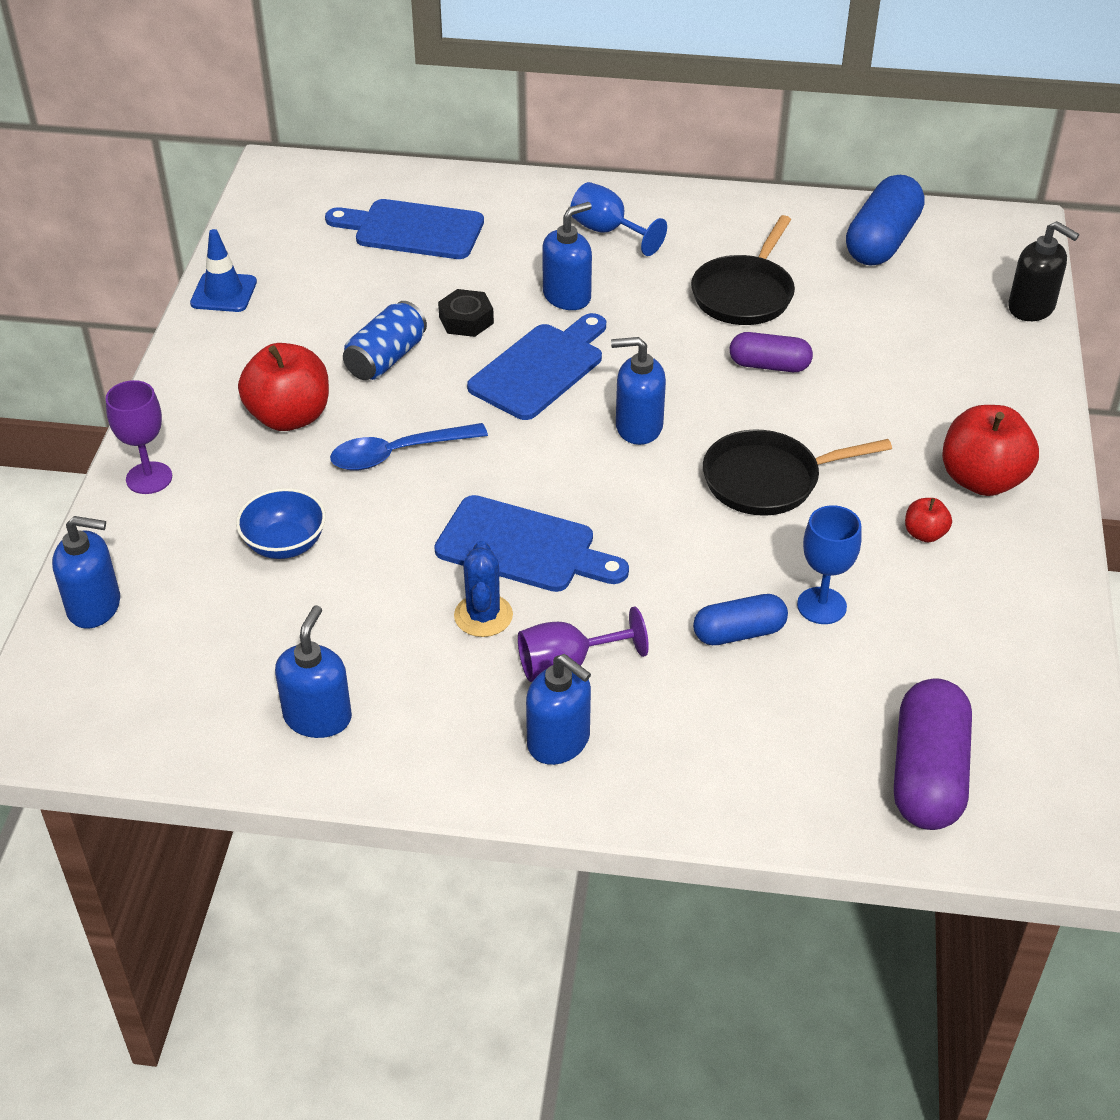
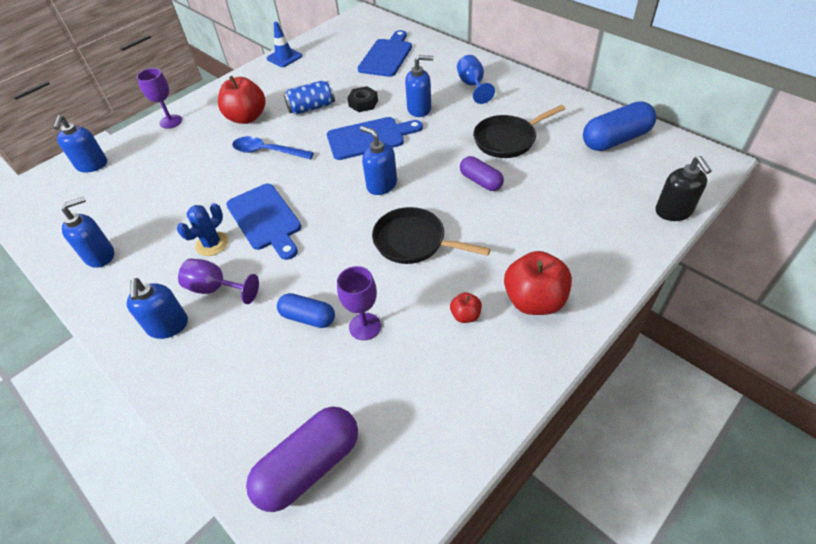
camera: 40 degrees right, 5 degrees up
(95, 606) = (92, 165): blue soap dispenser -> blue soap dispenser turned 45 degrees clockwise
(285, 544) = (181, 171): blue bowl -> none
(413, 230) = (386, 56): blue cutting board -> blue cutting board turned 60 degrees clockwise
(821, 606) = (365, 326): blue goblet -> purple goblet

